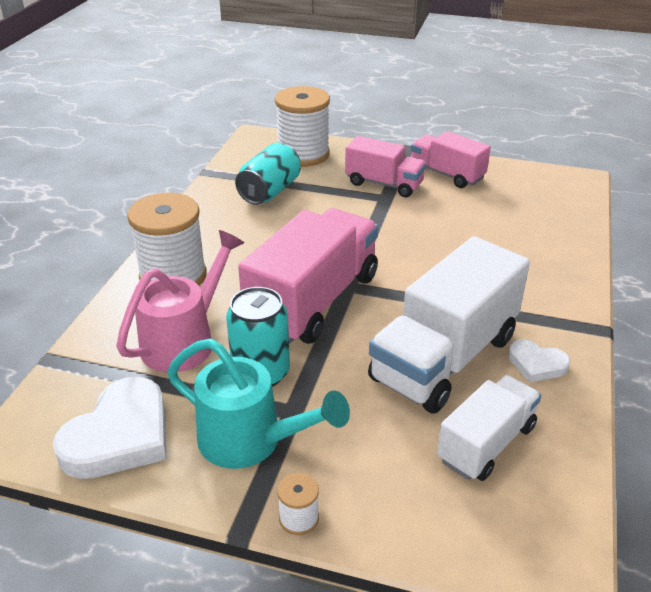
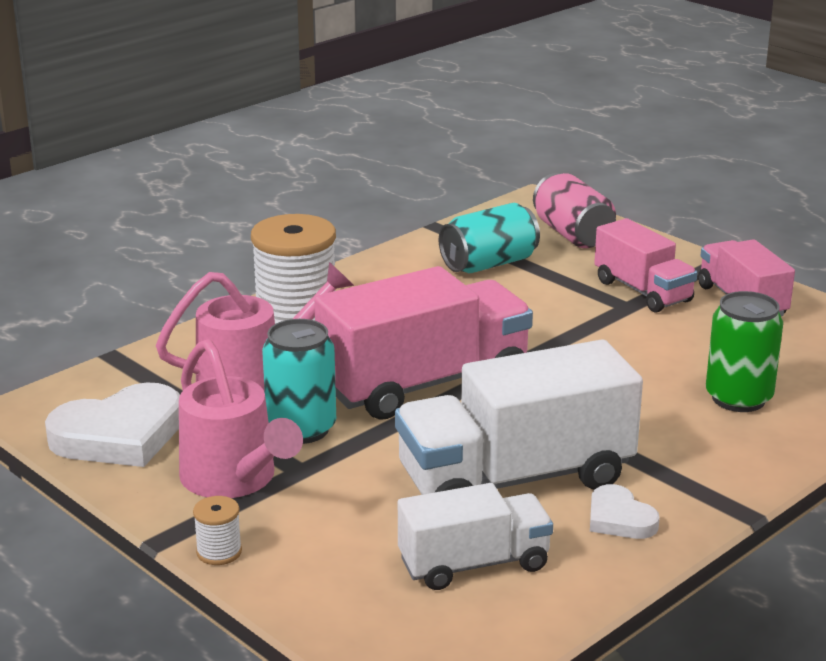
camera: 30 degrees right, 10 degrees down
(251, 441) = (234, 480): turquoise watering can -> pink watering can
(303, 154) = (573, 234): white spool -> pink can
(512, 244) = (738, 398): none -> green can

